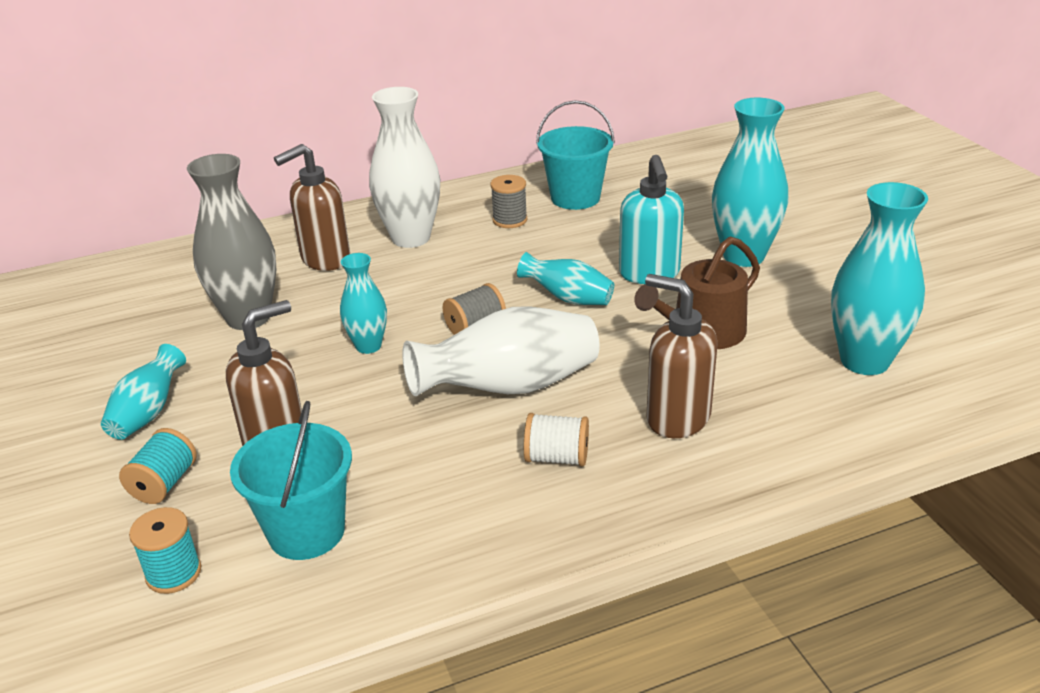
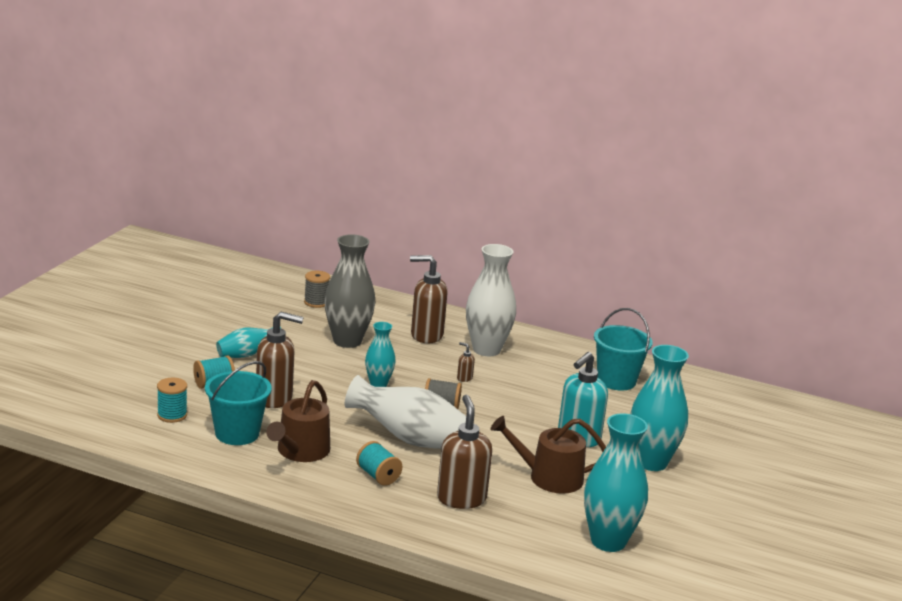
camera: 40 degrees right, 10 degrees down
(423, 495) = (300, 451): none -> brown watering can
(443, 281) = (464, 378): none -> brown soap dispenser
(510, 220) = (556, 370): grey spool -> grey spool (316, 302)
(557, 457) = (378, 476): white spool -> turquoise spool
(568, 298) = (511, 422): turquoise vase -> none

